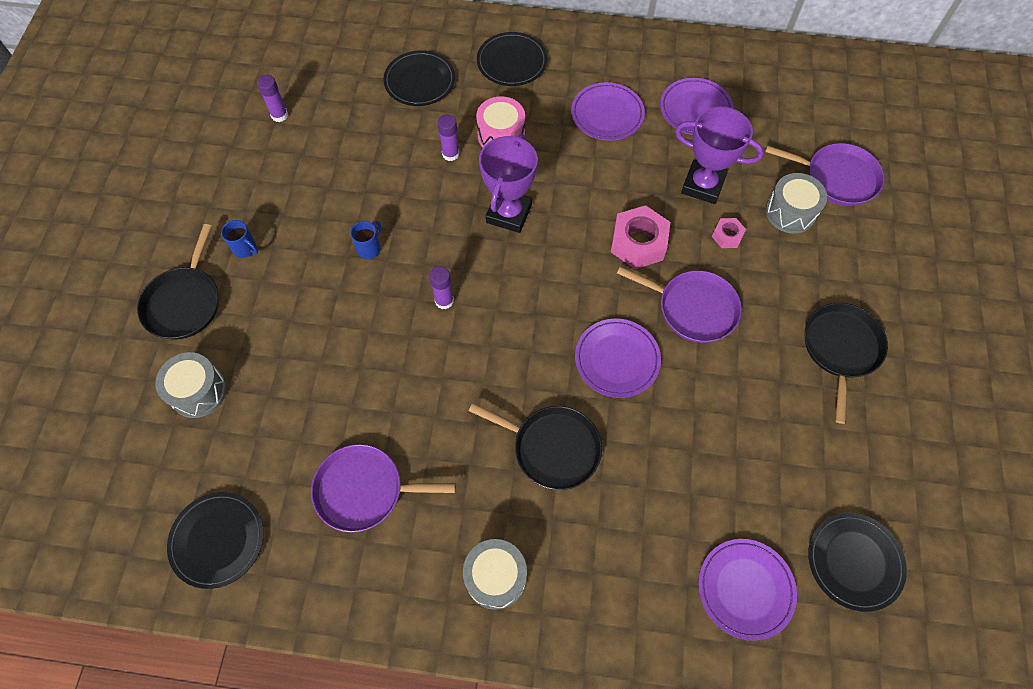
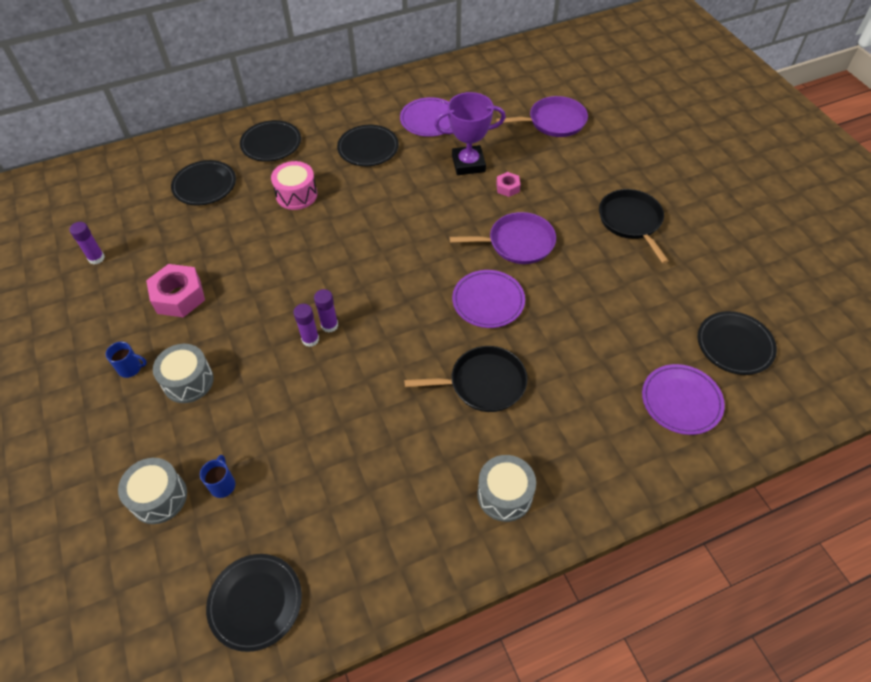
camera: 30 degrees left, 10 degrees down
(184, 302) = (99, 436): black pan -> none
(364, 490) = (358, 492): purple pan -> none
(369, 248) = (242, 317): blue mug -> blue mug (223, 485)
(450, 154) = (264, 224): purple glue stick -> purple glue stick (310, 339)
(509, 213) = (339, 243): purple trophy -> none
(607, 114) = (368, 148): purple plate -> black plate
(638, 243) = (449, 219): pink nut -> pink nut (179, 296)
(790, 212) = (539, 155): grey drum -> grey drum (188, 381)

